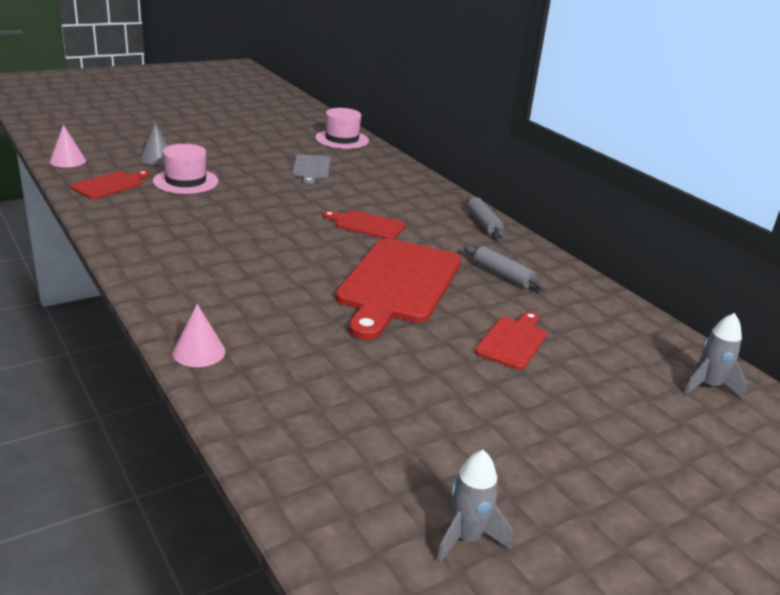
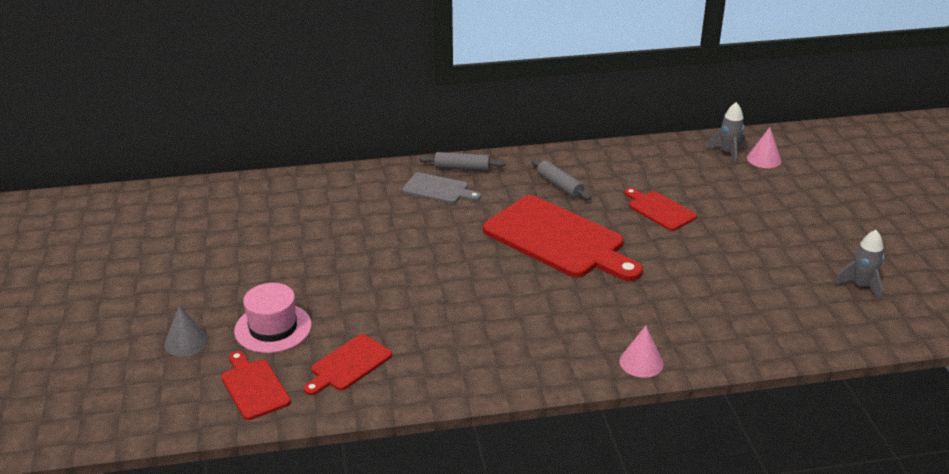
camera: 65 degrees left, 5 degrees up
(67, 161) = (151, 418): pink cone -> pink cone (764, 159)
(311, 168) = (281, 235): grey cutting board -> grey cutting board (438, 189)
(342, 139) = (206, 198): pink hat -> none
(367, 225) = (439, 230): red cutting board -> red cutting board (348, 364)
(503, 275) = (560, 185): grey rolling pin -> grey rolling pin turned 75 degrees clockwise

